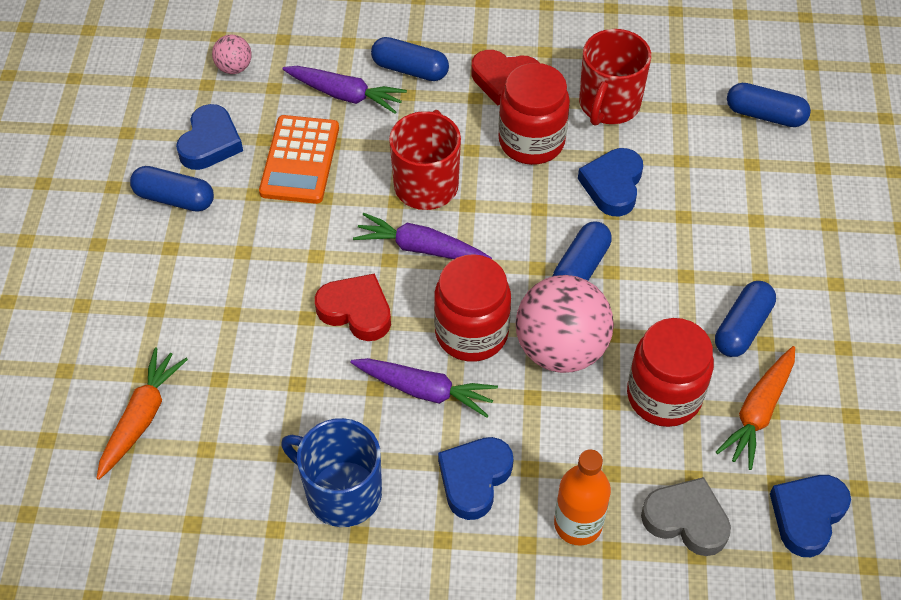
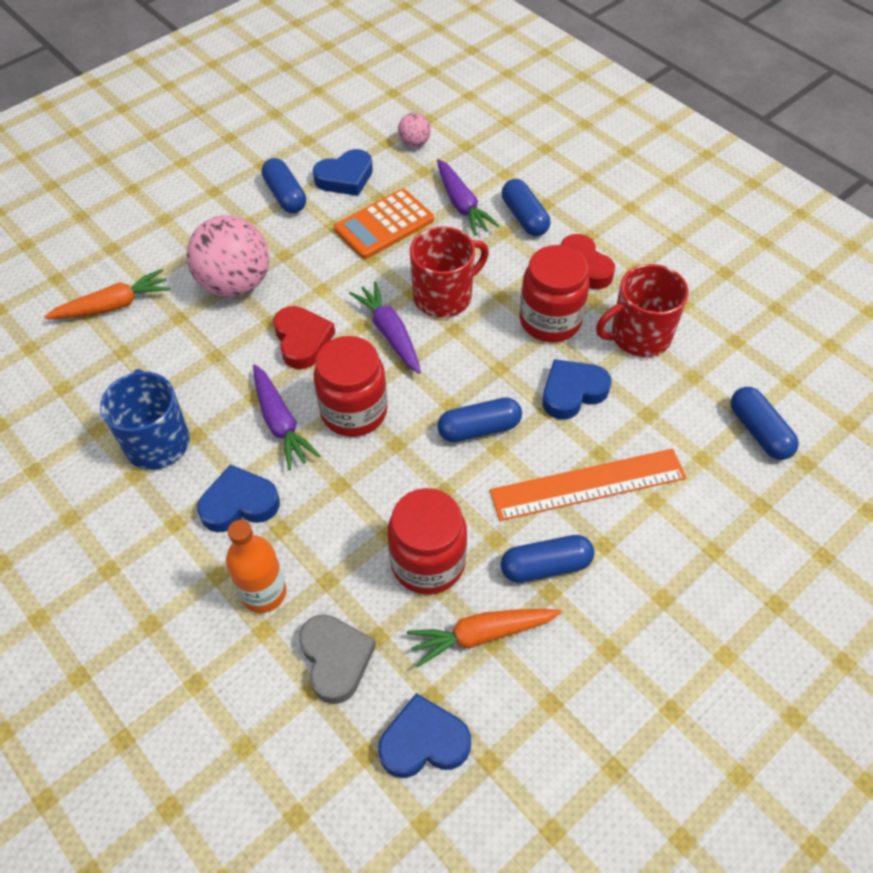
camera: 45 degrees right, 0 degrees up
(561, 349) = (397, 470): pink ball -> pink ball (235, 284)
(702, 245) = (588, 484): none -> orange ruler

